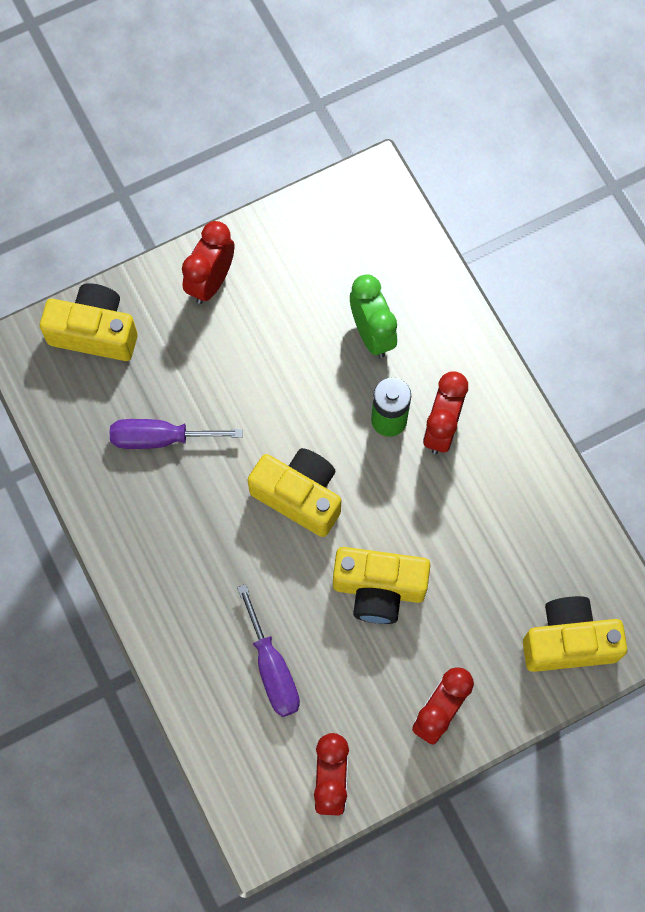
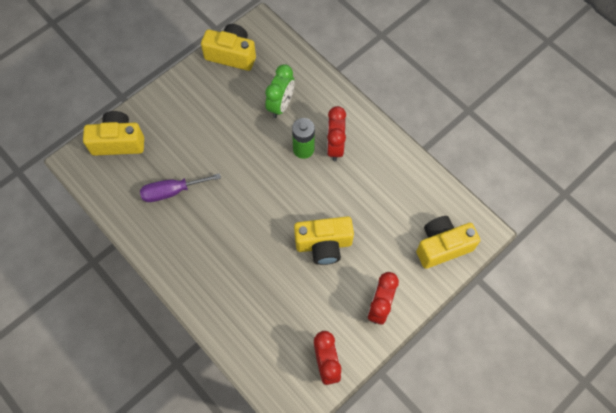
camera: 15 degrees left, 5 degrees down
(211, 281) = (180, 98): red clock -> none
(272, 668) = (273, 307): purple screwdriver -> none
(299, 496) = (263, 204): yellow camera -> yellow camera (231, 55)
(372, 334) = (281, 105): green clock -> green clock turned 60 degrees clockwise

